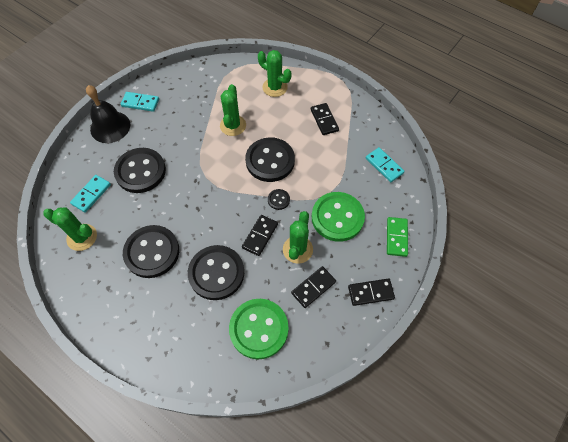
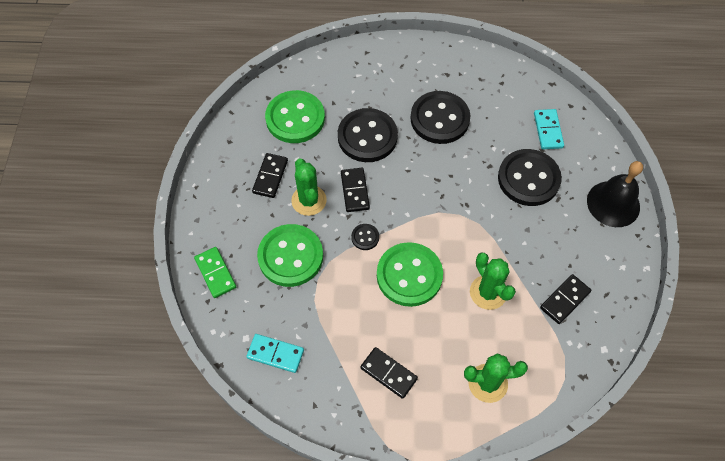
camera: 145 degrees right, 0 degrees up
(82, 237) = (512, 94): green cactus -> none
(140, 103) = (617, 252): turquoise domino -> none
(270, 161) = (409, 275): black button -> green button
(370, 293) = (213, 203): black domino -> black domino (564, 300)

